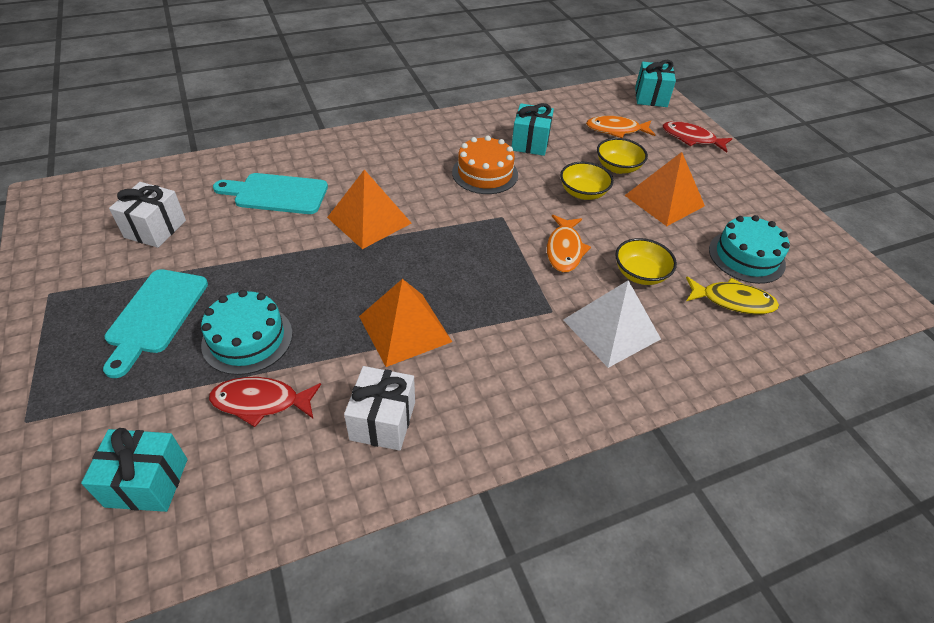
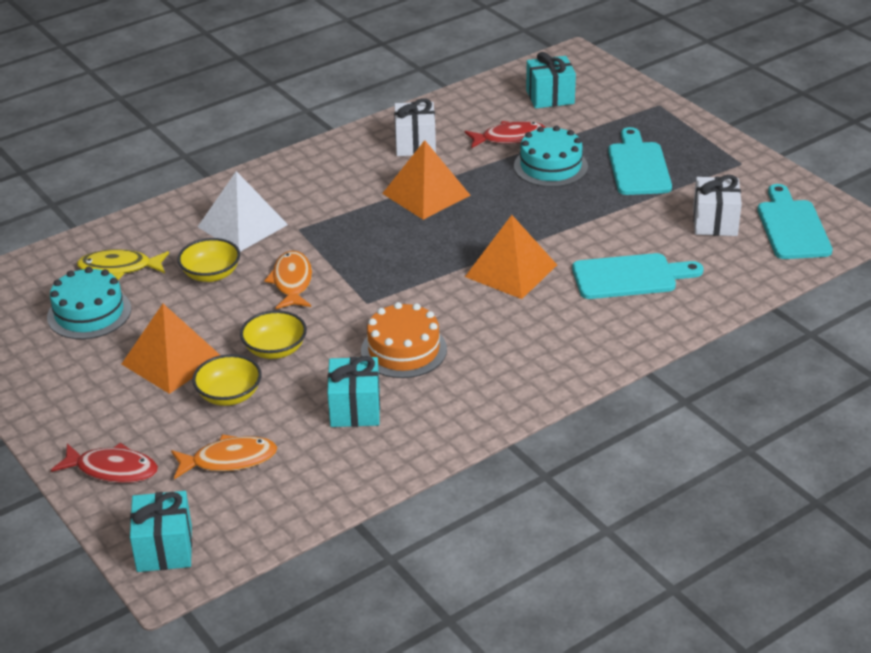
camera: 170 degrees right, 10 degrees down
(97, 209) = (792, 227): none -> turquoise cutting board

